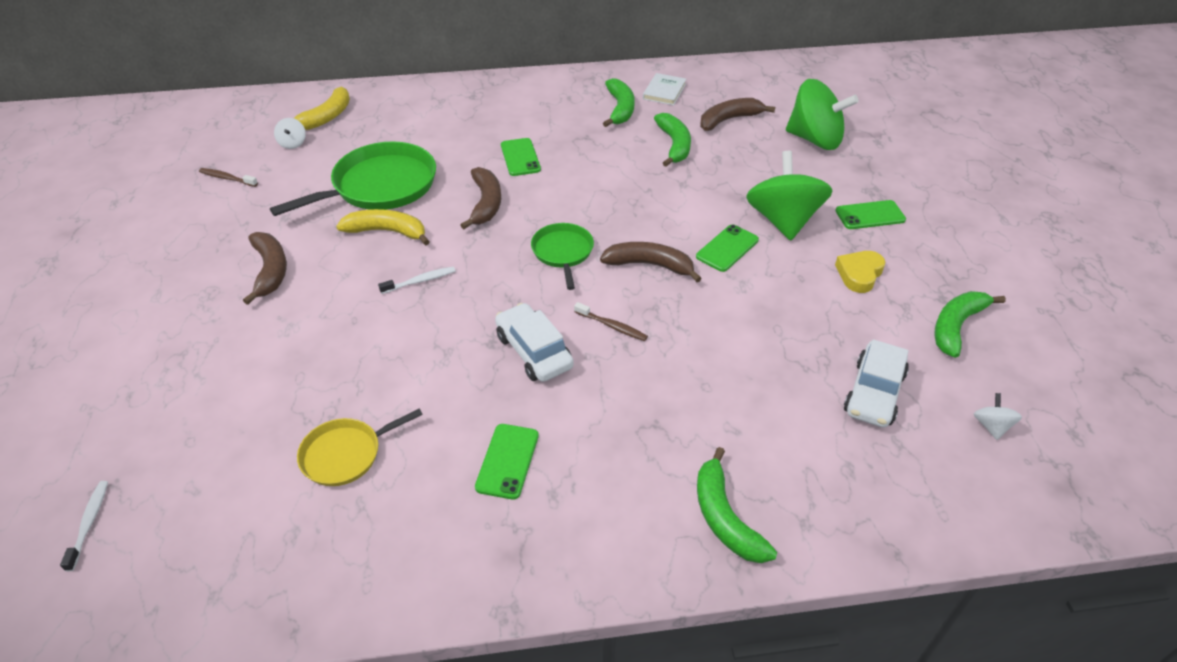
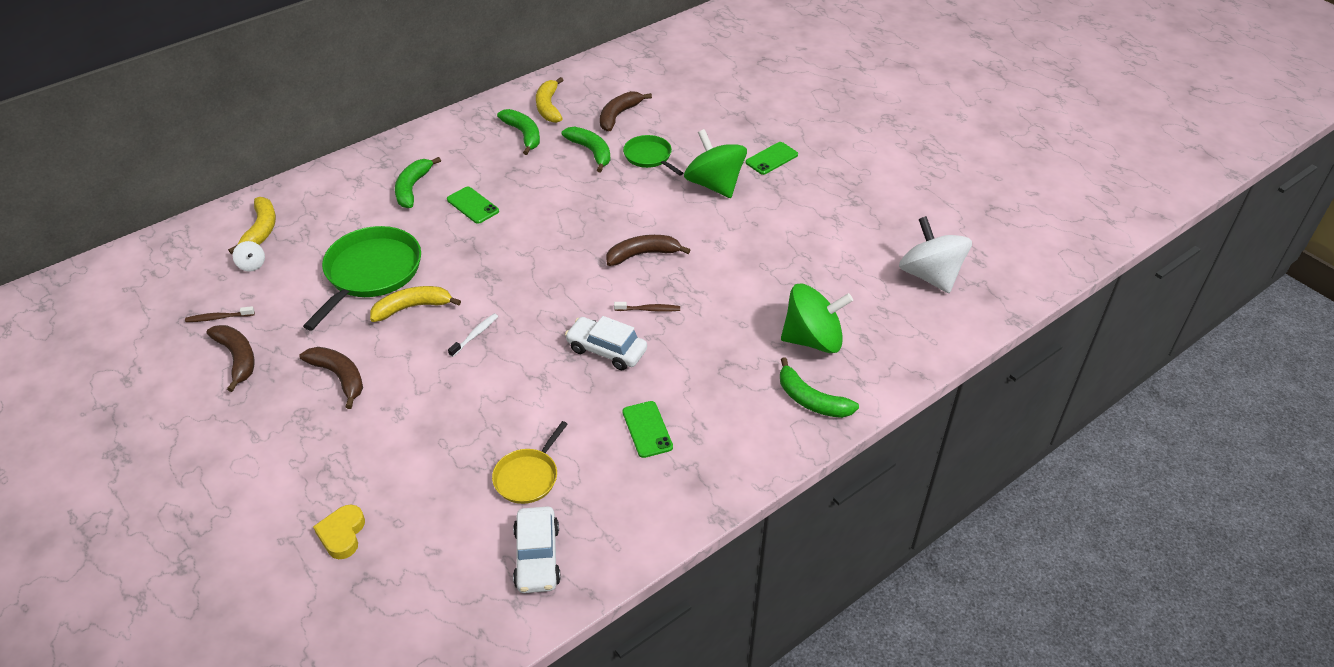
camera: 30 degrees left, 0 degrees up
(89, 523) = (374, 608): white toothbrush -> none
(486, 203) = (476, 254): brown banana -> brown banana (237, 358)
(563, 252) = (570, 270): green pan -> green pan (649, 157)
(664, 91) = (548, 107): white book -> yellow banana
(727, 248) = (689, 220): green phone -> none
(815, 139) = (695, 111): green spinning top -> green spinning top (813, 340)
(859, 274) = (791, 205): yellow heart -> yellow heart (342, 534)
(874, 393) = (850, 284): white car -> white car (537, 557)
(956, 326) = (874, 219): green banana -> green banana (412, 188)
(991, 426) = (930, 276): white spinning top -> white spinning top, size x2.42

